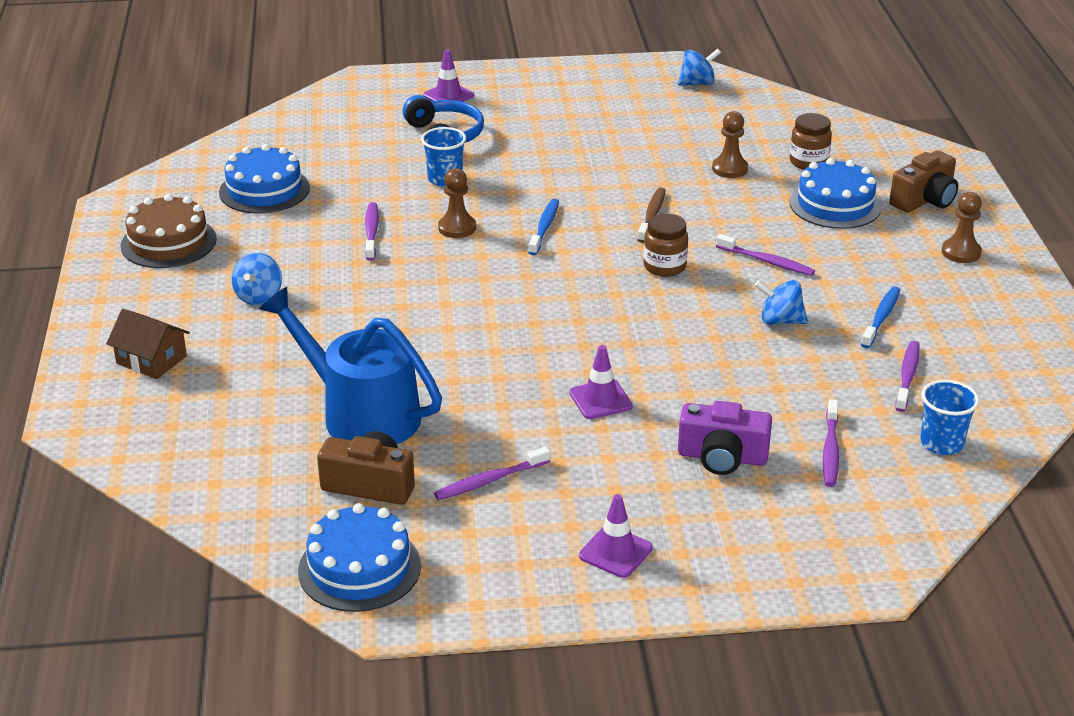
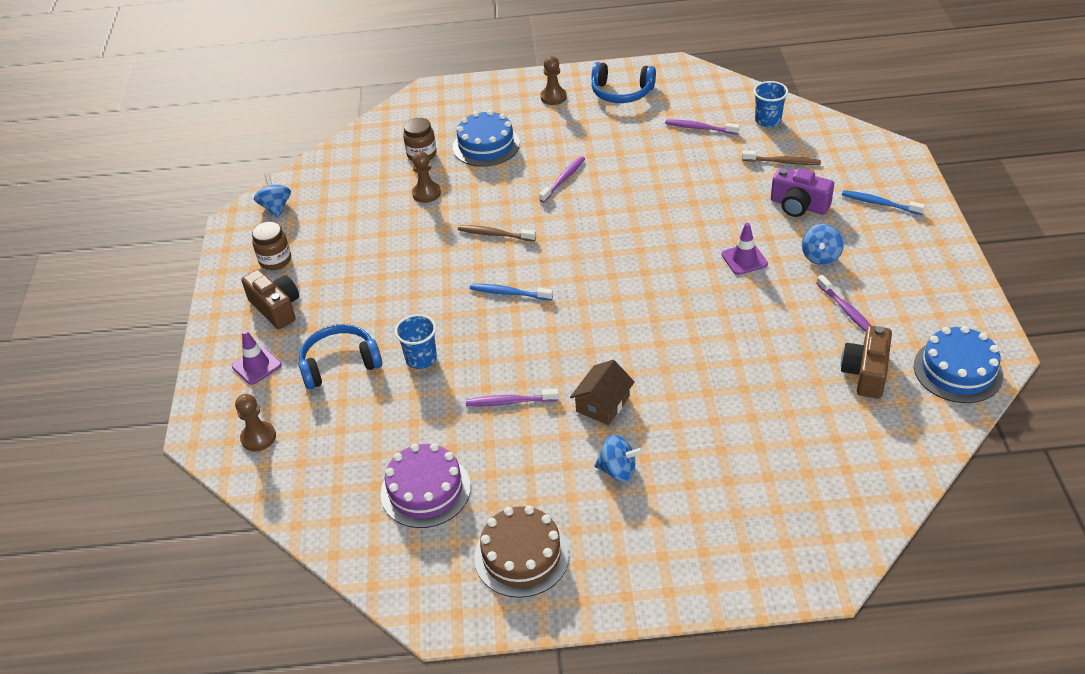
camera: 85 degrees left, 10 degrees up
(151, 360) = (724, 535): brown house -> brown house (603, 404)
(264, 190) = (425, 490): blue cake -> purple cake
(362, 414) = (781, 384): blue watering can -> none
(457, 228) = (506, 346): brown pawn -> brown pawn (258, 437)
(615, 552) = (905, 251): purple traffic cone -> none
(664, 267) = (570, 228): brown jar -> brown jar (275, 260)
(722, 457) = (799, 205): purple camera -> purple camera turned 105 degrees clockwise
(780, 321) = (640, 176): blue spinning top -> blue spinning top (820, 256)
(830, 450) = (783, 162): purple toothbrush -> brown toothbrush
(881, 317) = (634, 134): blue toothbrush -> blue toothbrush (879, 203)
(924, 200) = (483, 106): brown camera -> brown camera (276, 308)
(988, 309) = (621, 92): none -> blue headphones

